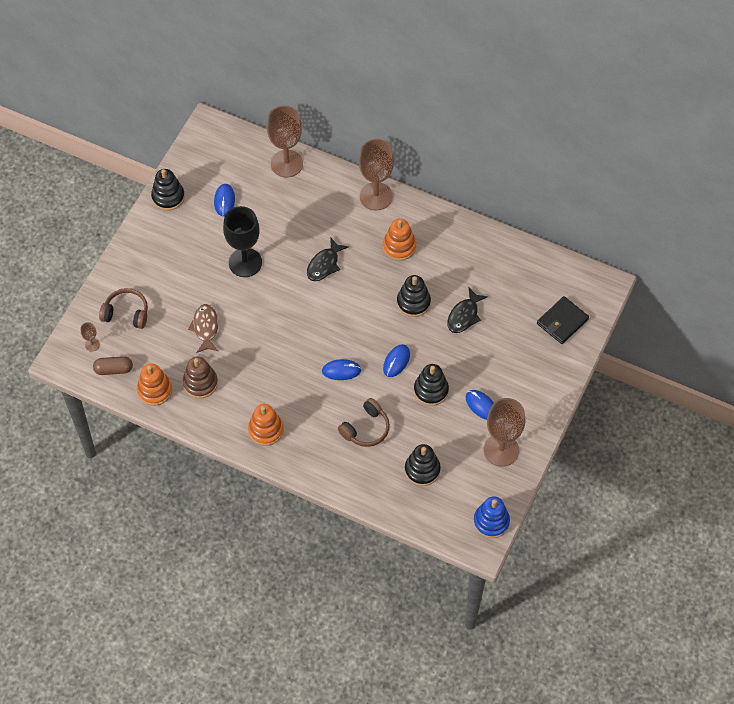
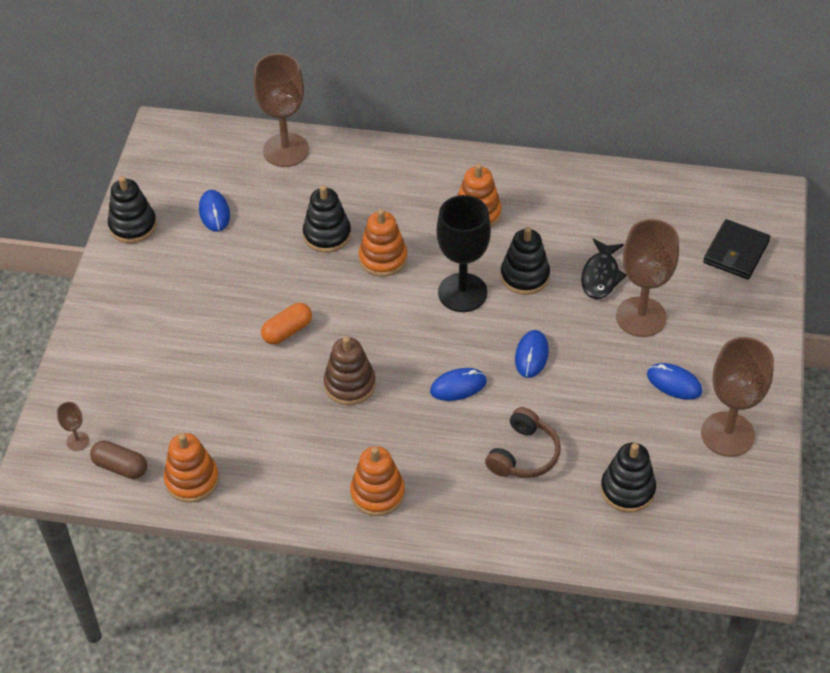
camera: 15 degrees left, 10 degrees down
(113, 369) = (120, 467): brown capsule -> brown capsule turned 45 degrees clockwise
(126, 313) = (117, 386): brown headphones -> none
(200, 383) = (258, 453): brown stacking toy -> brown stacking toy (349, 384)
(205, 328) = (241, 378): brown fish -> none
(245, 262) = (270, 281): black goblet -> black goblet (462, 292)
(245, 302) = (287, 331): none -> orange capsule
(324, 264) = (383, 258): black fish -> orange stacking toy
(376, 196) = (422, 161): brown goblet -> brown goblet (641, 317)
(431, 390) = (595, 381): black stacking toy -> black stacking toy (327, 235)
(491, 521) = (757, 535): blue stacking toy -> none

